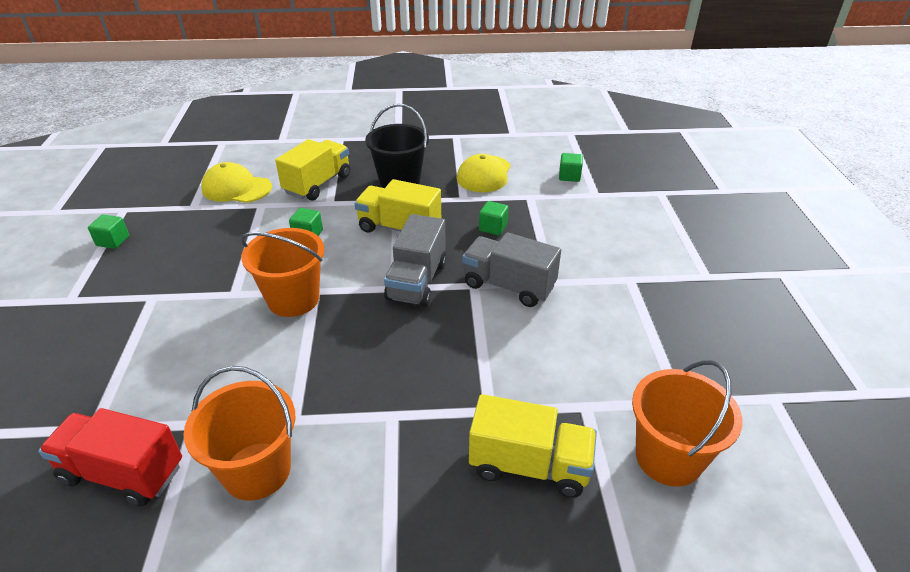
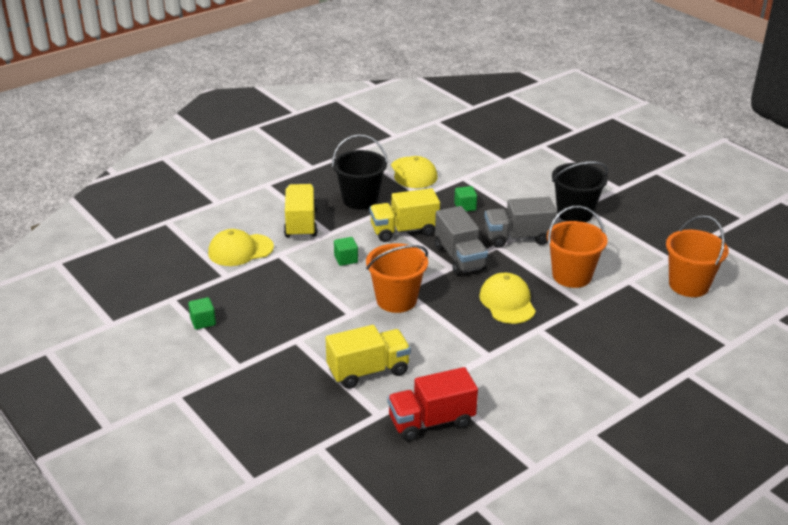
camera: 35 degrees left, 5 degrees down
(257, 470) = (503, 385): orange bucket -> orange bucket (572, 276)
(401, 359) = (507, 302): none -> yellow cap
(529, 465) = (632, 317): yellow truck -> yellow truck (368, 371)
(569, 176) = (472, 154): green cube -> none
(612, 285) = (575, 213): none -> black bucket

